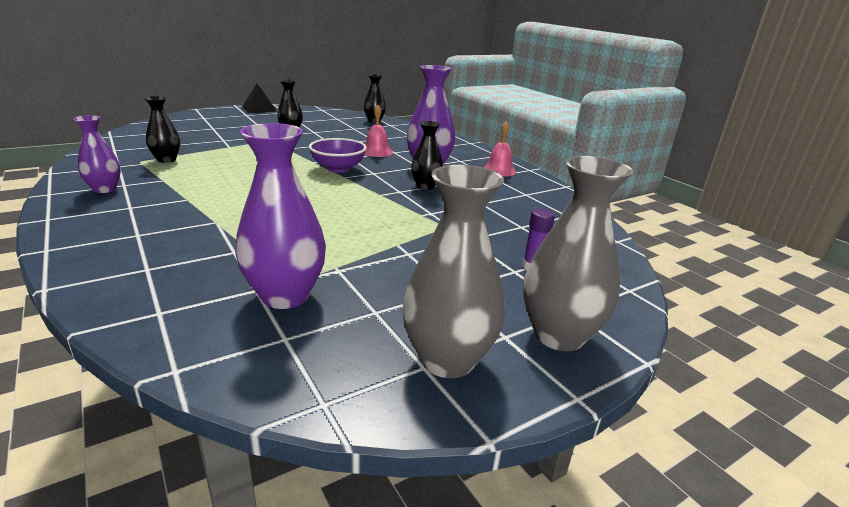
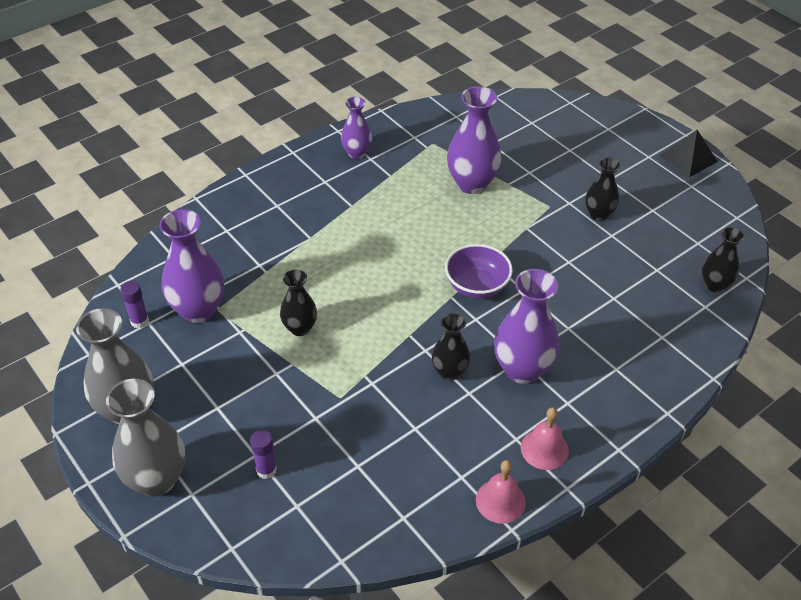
camera: 85 degrees right, 20 degrees up
(166, 160) = (443, 158): black vase -> black vase (300, 328)
(215, 156) = (471, 184): none -> purple vase
(277, 347) = (139, 321): none -> purple glue stick
(377, 152) = (559, 310): pink bell -> pink bell (500, 501)

